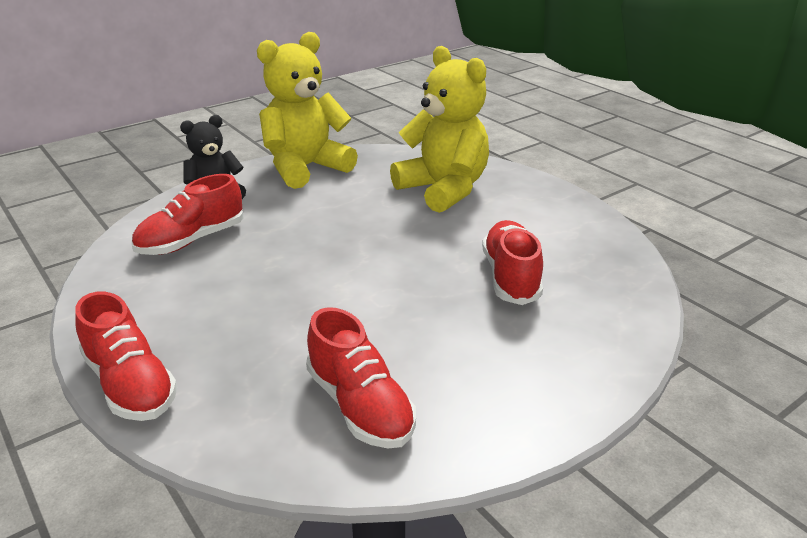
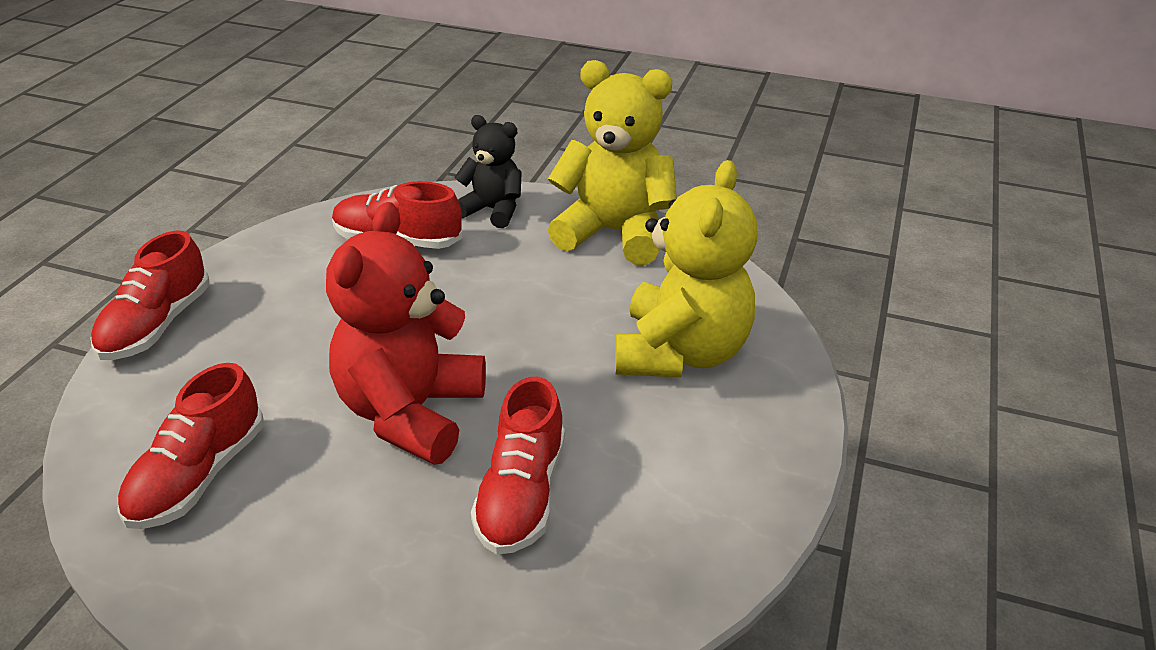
camera: 55 degrees right, 5 degrees up
(393, 293) = (410, 413): none -> red teddy bear
(510, 277) = (521, 494): red shoe -> red shoe turned 135 degrees clockwise

